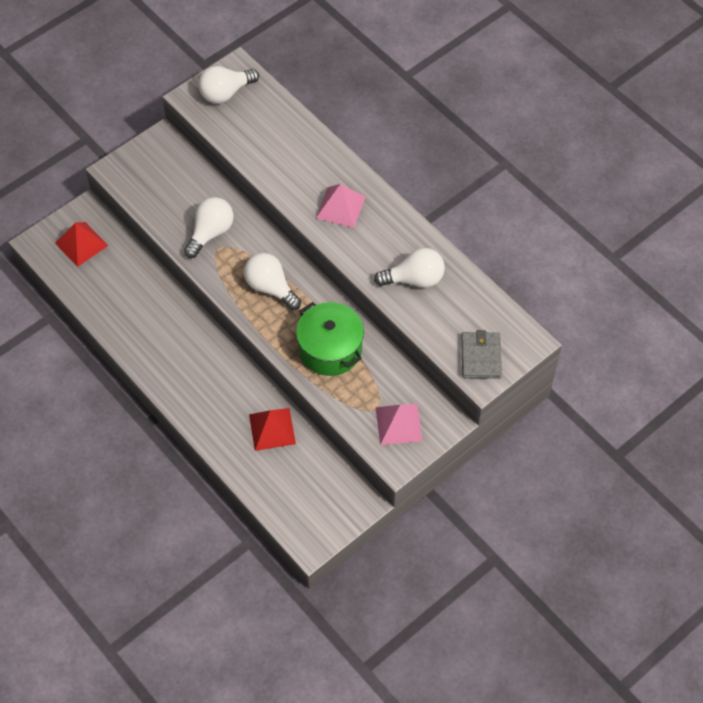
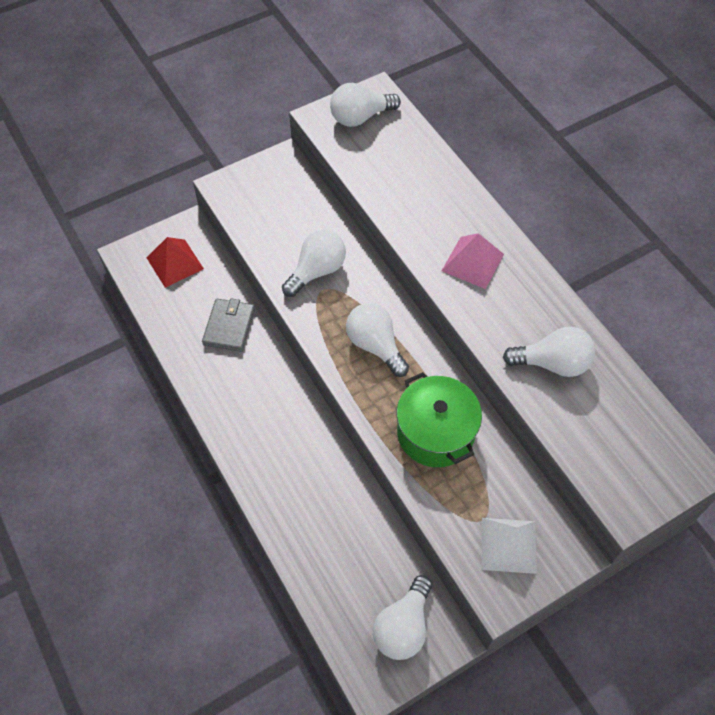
camera: 10 degrees right, 0 degrees up
(272, 429) = (350, 518): red pyramid -> none
(327, 501) = (403, 626): none -> white light bulb
(399, 424) = (508, 545): pink pyramid -> white pyramid
(481, 357) = (628, 478): grey wallet -> grey wallet (229, 326)

